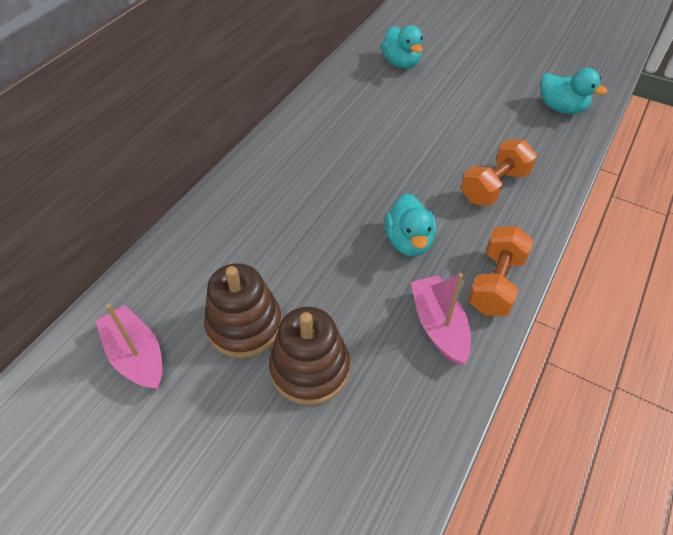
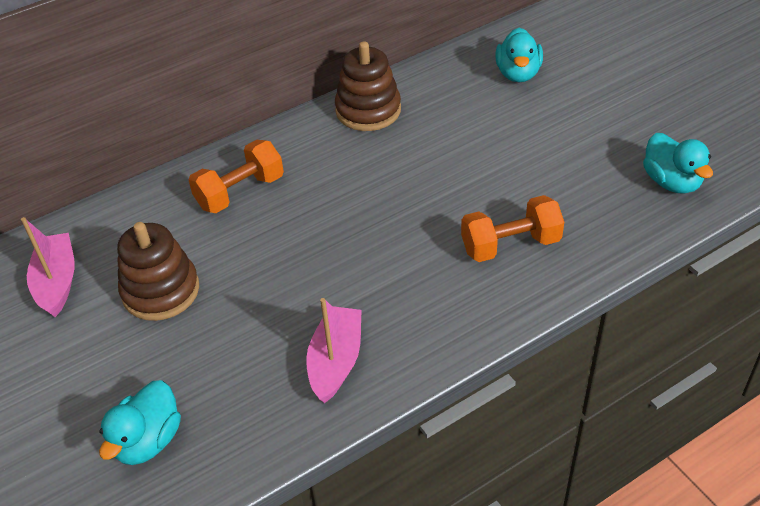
camera: 30 degrees right, 5 degrees down
(310, 368) = (189, 351): brown stacking toy -> brown stacking toy (368, 110)
(408, 242) = (371, 270): turquoise duck -> turquoise duck (148, 441)
(495, 283) = (427, 344): orange dumbbell -> orange dumbbell (240, 192)

